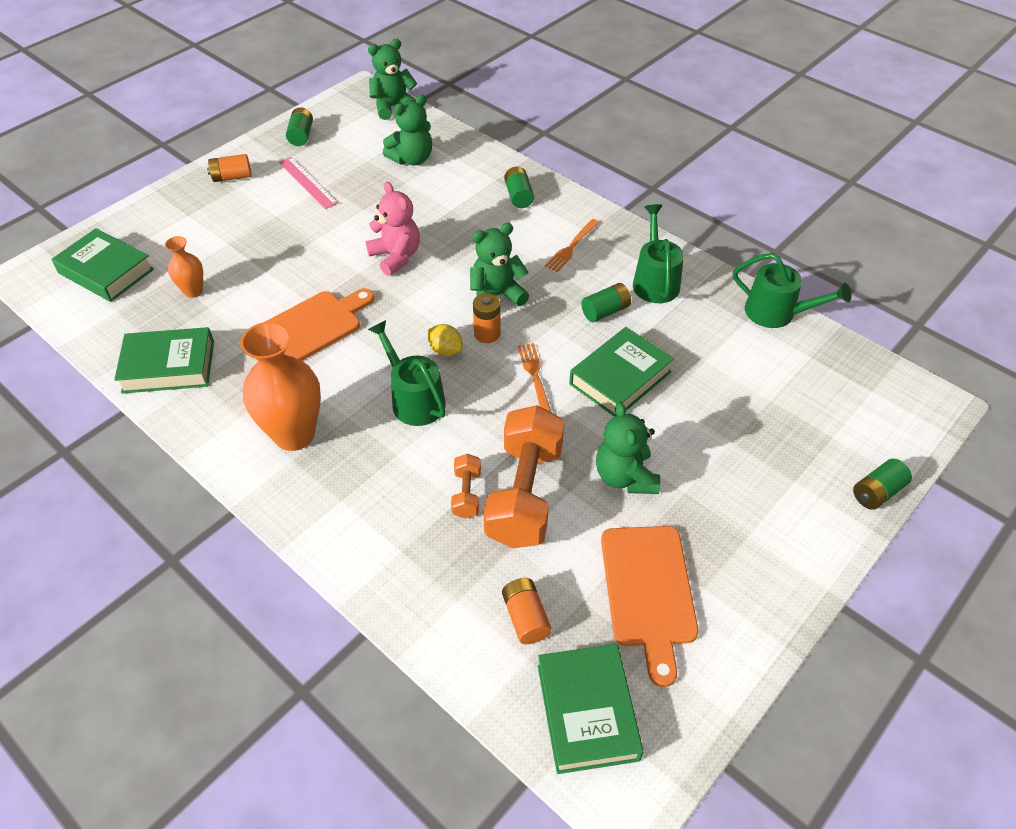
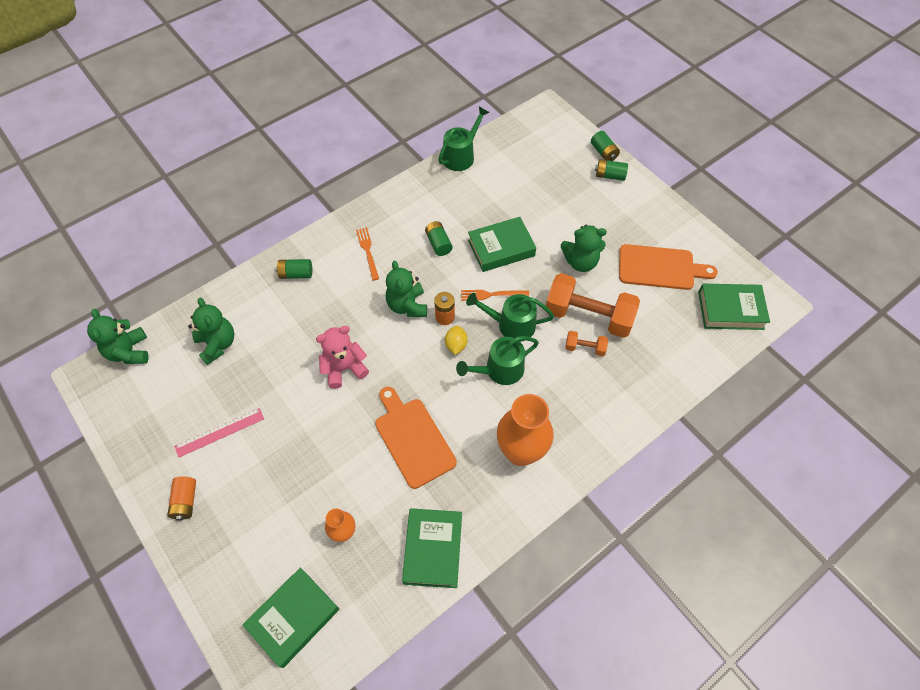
camera: 80 degrees left, 10 degrees up
(301, 135) = (141, 435): green battery -> green battery (609, 176)
(445, 350) = (456, 345): yellow lemon -> yellow lemon turned 45 degrees counterclockwise
(525, 617) = (674, 329): orange battery -> none
(571, 247) = (367, 251): orange fork -> orange fork turned 150 degrees counterclockwise
(620, 378) = (501, 248): green book -> green book turned 75 degrees counterclockwise
(655, 281) = (416, 210): green watering can -> green watering can (511, 325)

